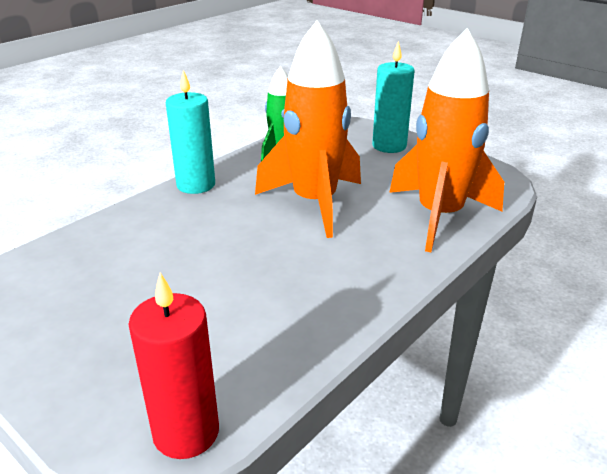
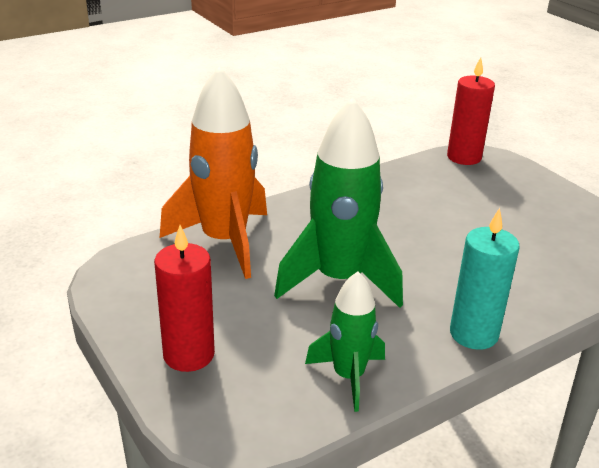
camera: 165 degrees left, 0 degrees up
(314, 203) = (339, 280): orange rocket -> green rocket
(389, 146) = (189, 355): turquoise candle -> red candle

